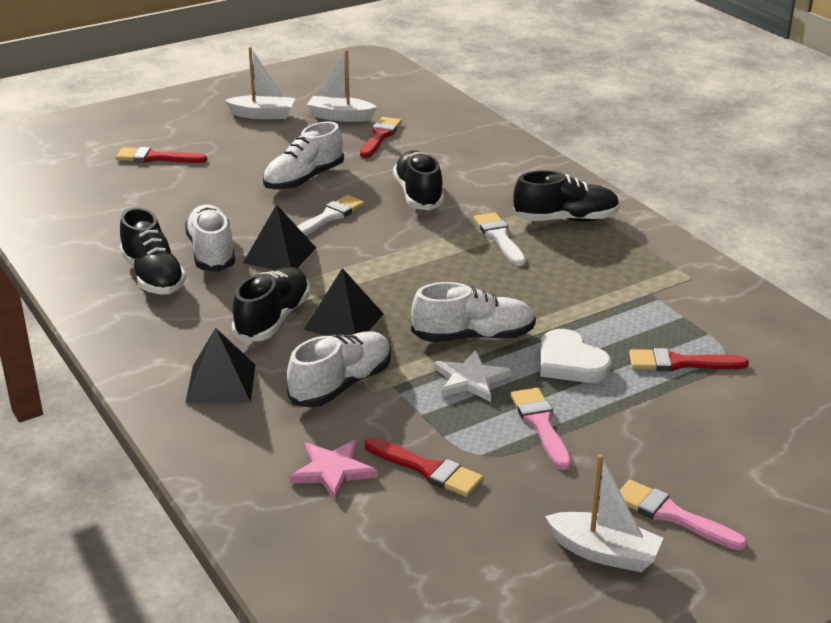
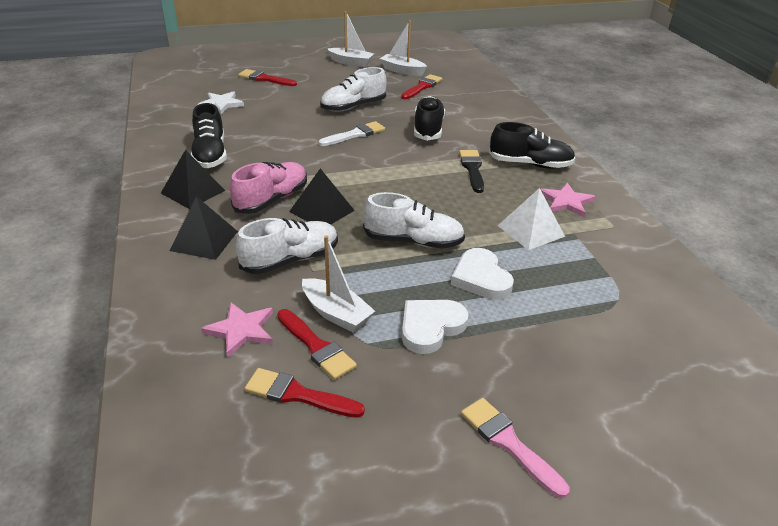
camera: 15 degrees right, 5 degrees up
(212, 253) = (260, 145): white shoe -> none
(273, 319) = (272, 200): black shoe -> pink shoe
(279, 255) = (305, 155): black pyramid -> black pyramid (193, 191)
(470, 379) = (392, 275): white star -> white star (221, 104)
(499, 237) = (472, 169): white brush -> black brush
(541, 425) = (430, 327): pink brush -> white heart
(601, 299) = (531, 230): none -> white pyramid
(604, 552) = (428, 466): white boat -> white boat (336, 313)
(627, 258) = (566, 202): none -> pink star
(680, 363) = (575, 297): red brush -> red brush (298, 394)

